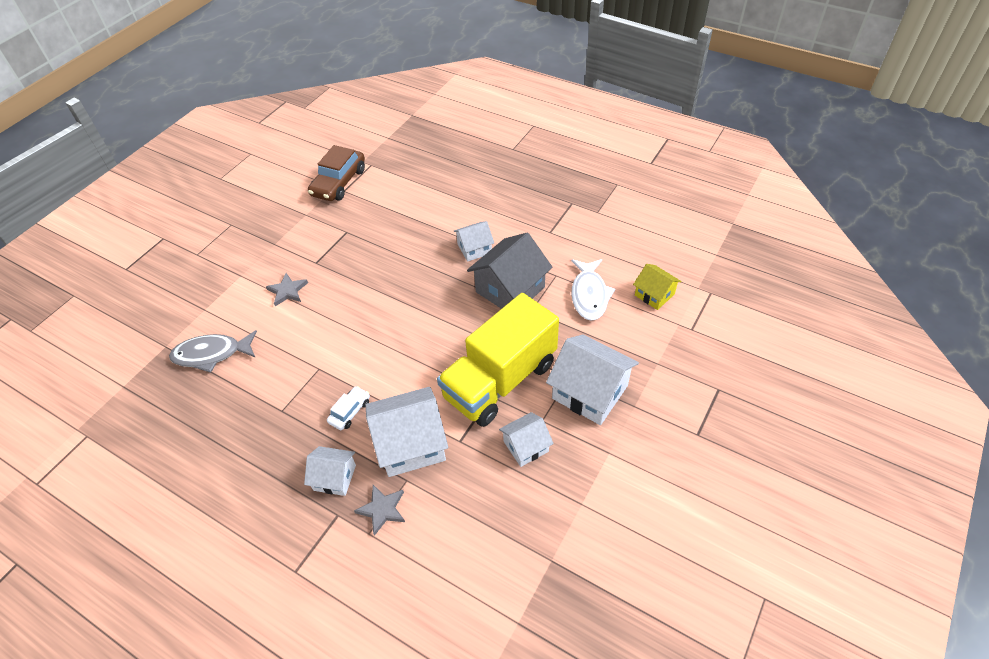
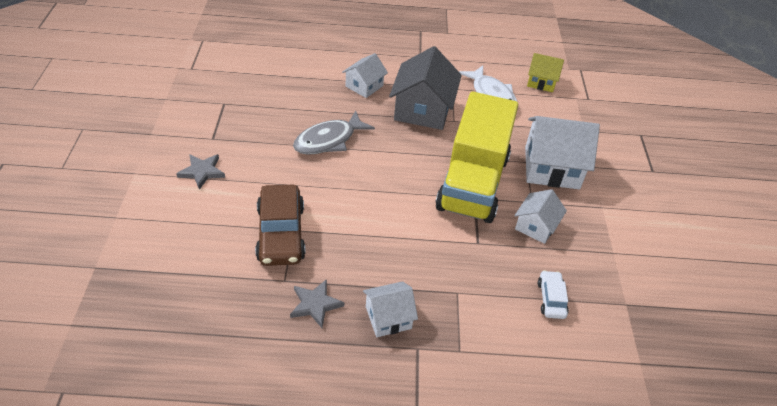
camera: 35 degrees left, 5 degrees down
(212, 354) = (160, 256): grey fish -> grey fish (329, 140)
(339, 182) = (180, 62): brown car -> brown car (281, 233)
(350, 411) = (356, 256): white car -> white car (551, 299)
(382, 509) = (456, 326): grey star -> grey star (315, 304)
(411, 443) = (436, 261): white house -> none

